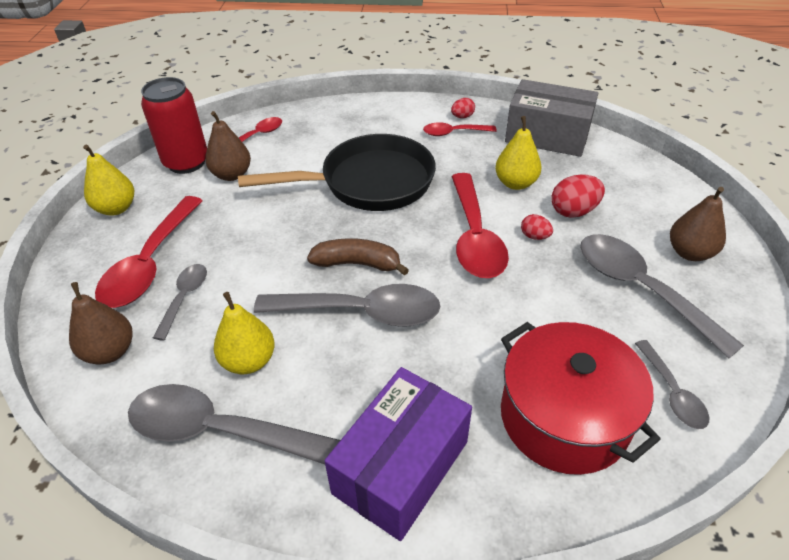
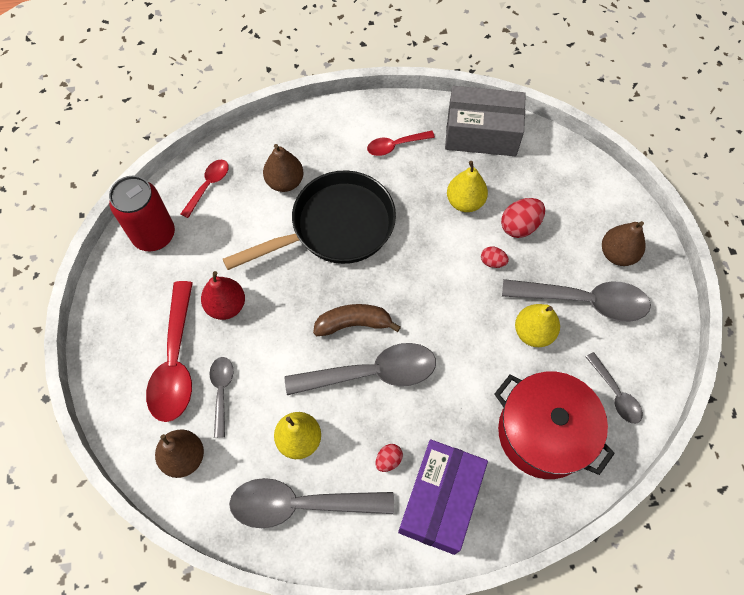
camera: 15 degrees left, 20 degrees up
(116, 208) = (114, 306): yellow pear -> yellow pear (533, 332)
(228, 226) = (226, 306): none -> red pear
(232, 175) = (204, 242): brown pear -> brown pear (285, 182)
(462, 117) = (398, 121): red egg -> red egg (388, 460)
(474, 237) = (443, 273): red spoon -> none
(641, 289) = (584, 301): grey spoon -> grey spoon turned 150 degrees clockwise

